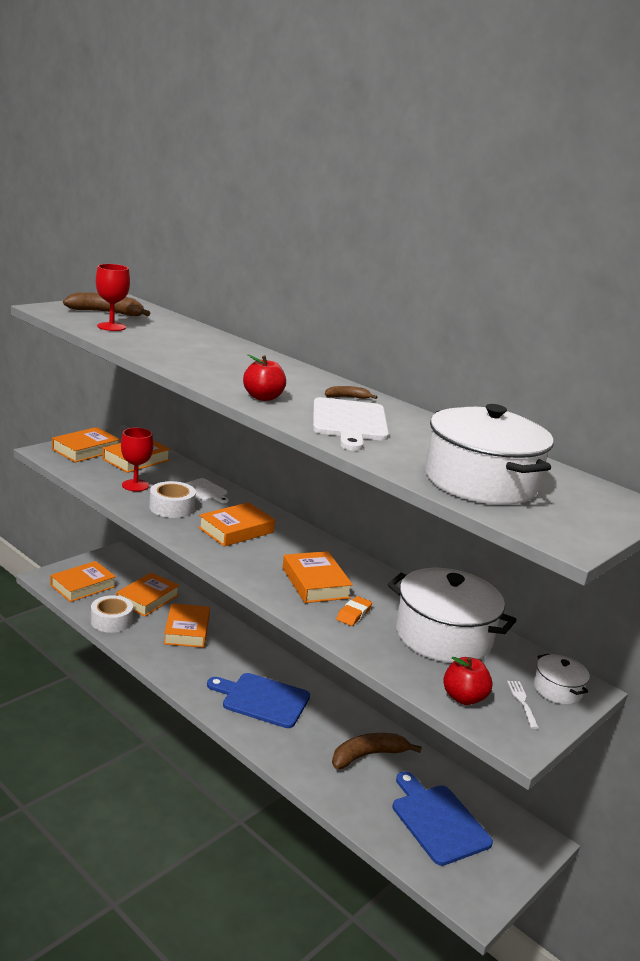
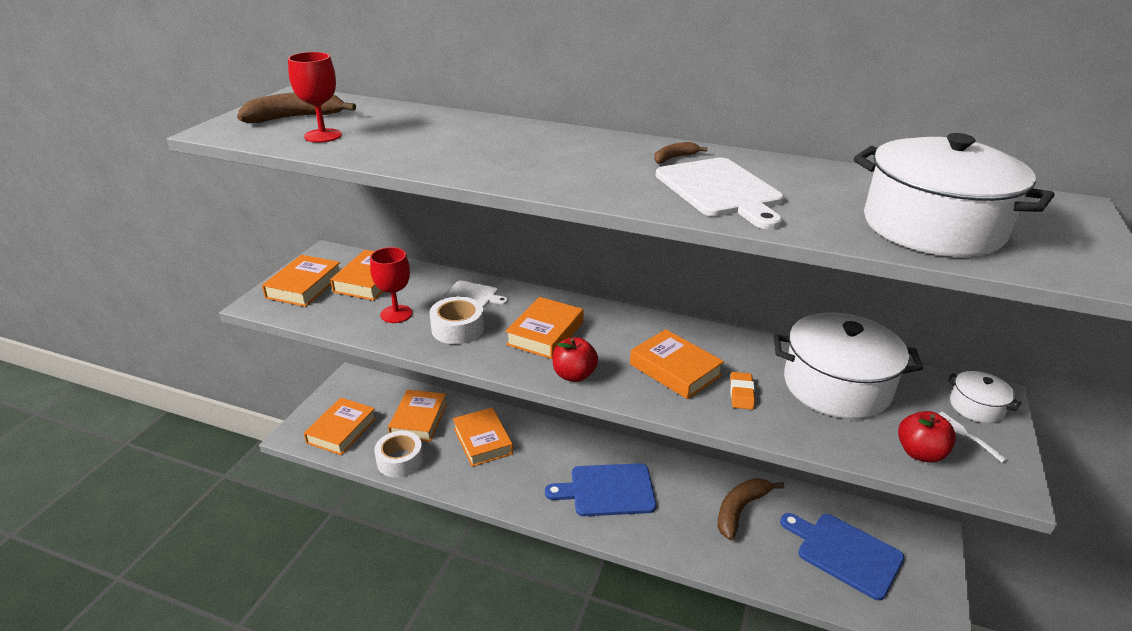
camera: 20 degrees left, 10 degrees up
(263, 397) = (599, 185): red apple -> red apple (574, 375)

